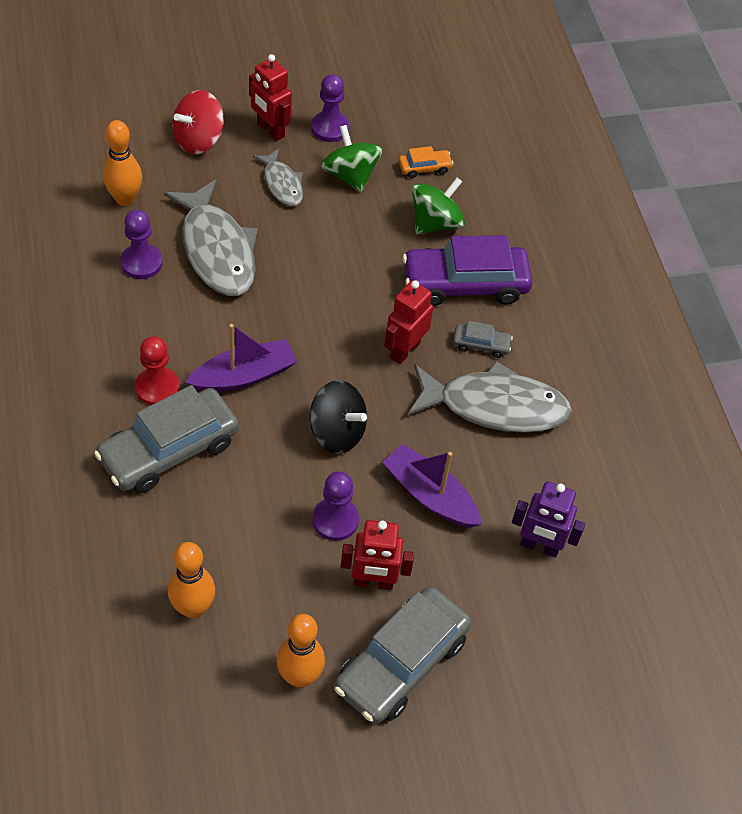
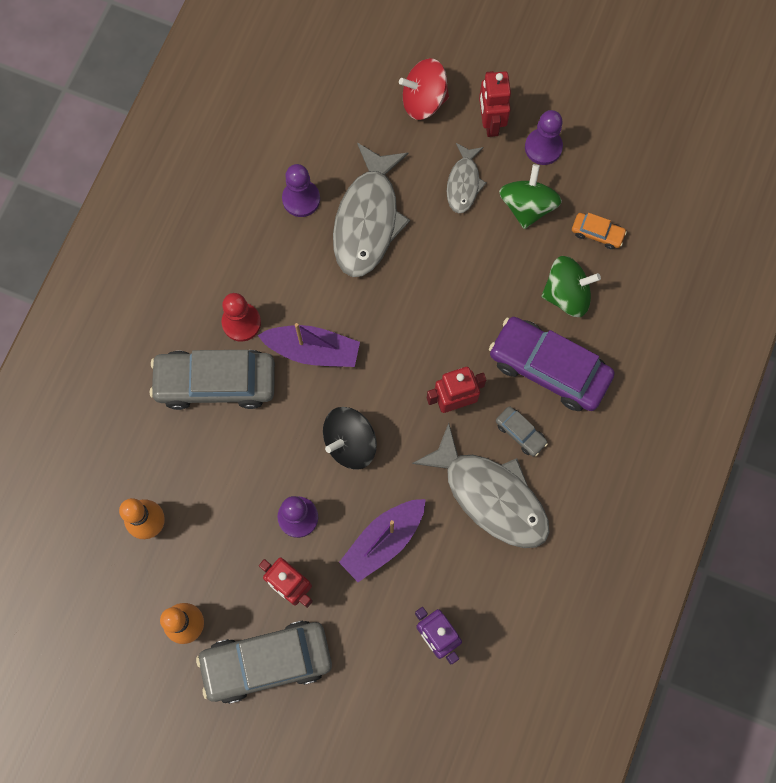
camera: 40 degrees right, 20 degrees up
(125, 199) = (327, 129): orange bowling pin -> none
(337, 432) = (350, 443): black spinning top -> black spinning top turned 75 degrees clockwise
(430, 495) = (383, 541): purple boat -> purple boat turned 120 degrees counterclockwise

